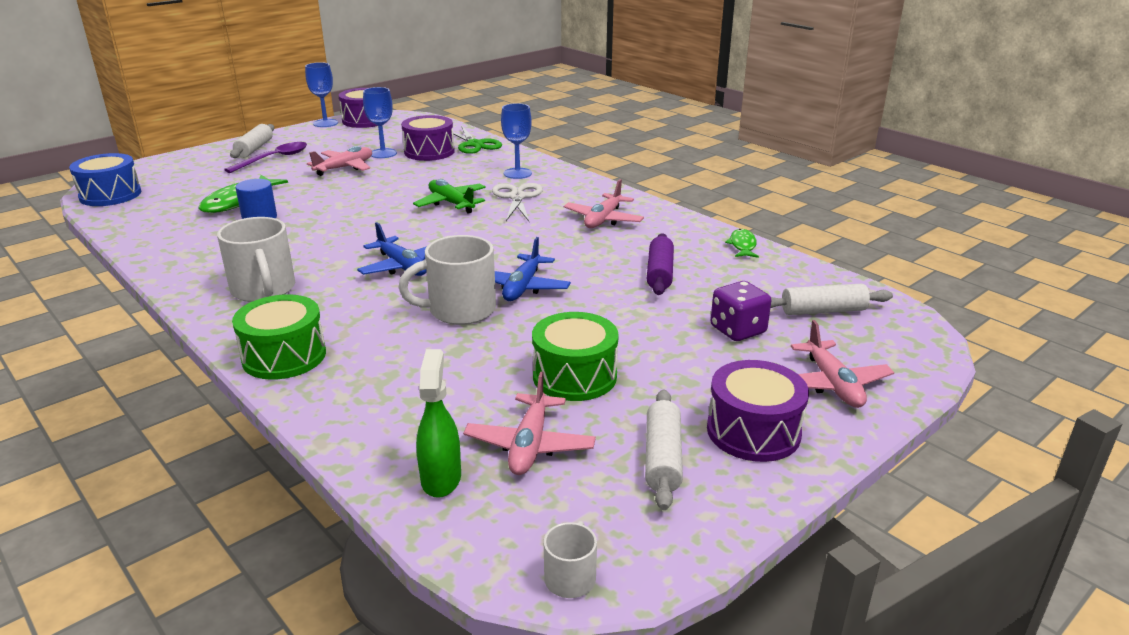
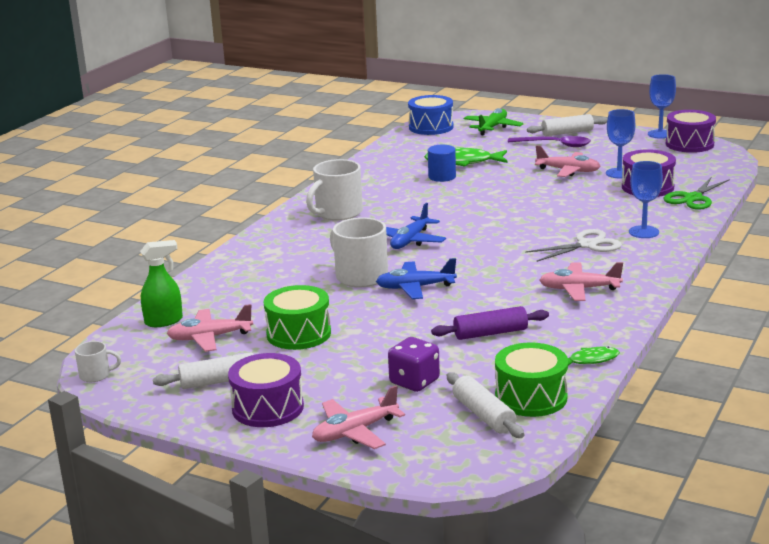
camera: 70 degrees right, 5 degrees down
(284, 356) = (261, 245): green drum -> green drum (531, 397)
(451, 203) = (542, 225): green plane -> green plane (492, 127)

